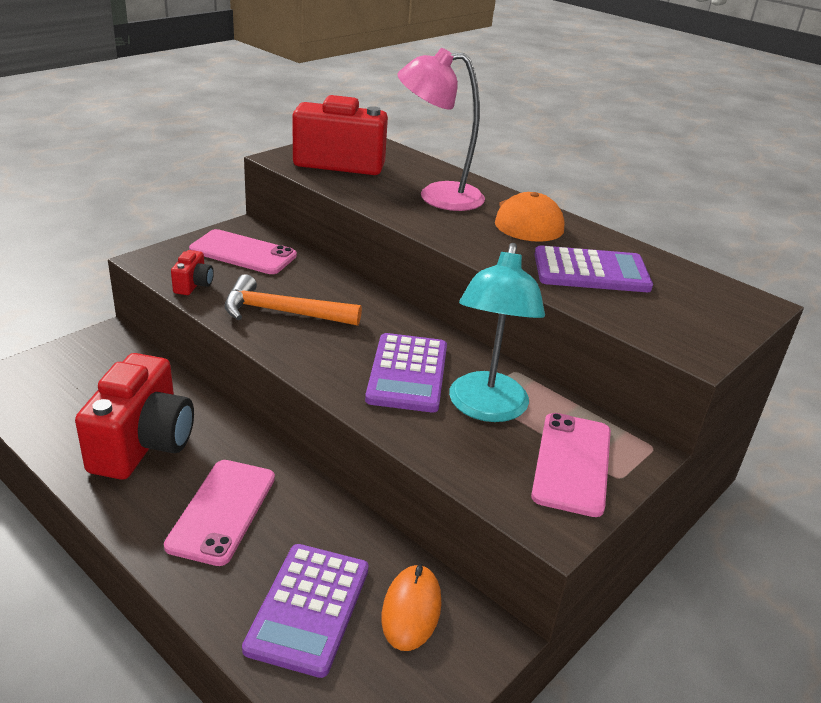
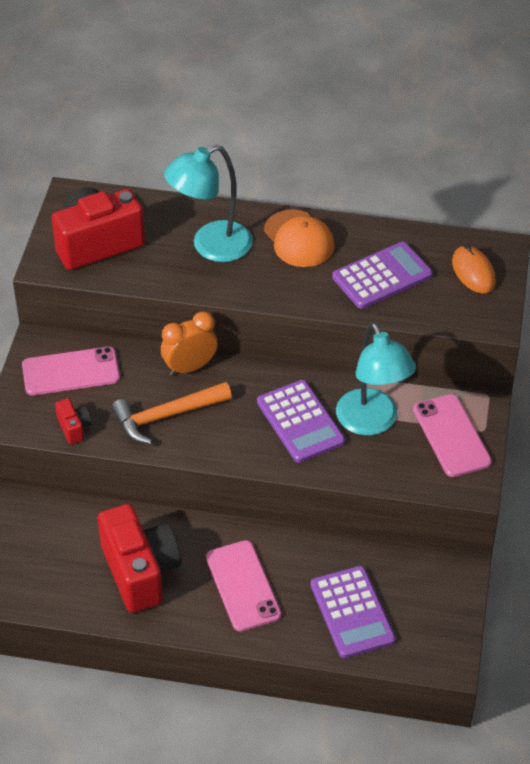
camera: 30 degrees left, 15 degrees up
(348, 291) = (190, 367): none -> orange clock
(411, 610) = (407, 579): orange mouse -> orange mouse (473, 272)
(437, 196) = (211, 246): pink lamp -> turquoise lamp

